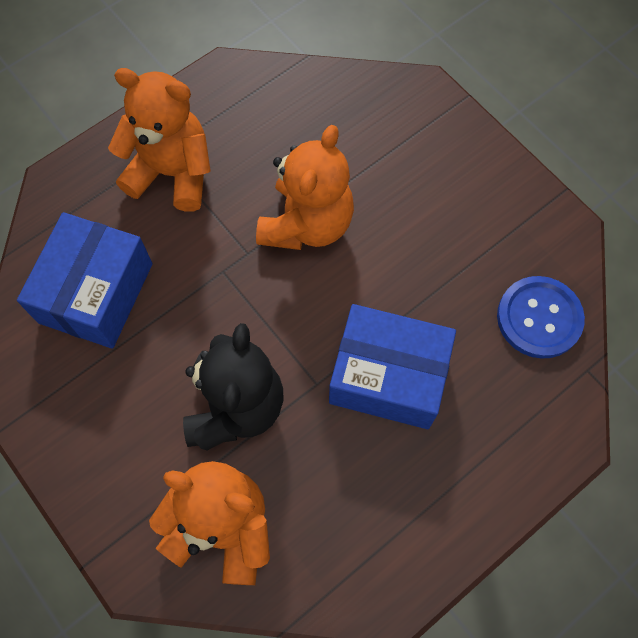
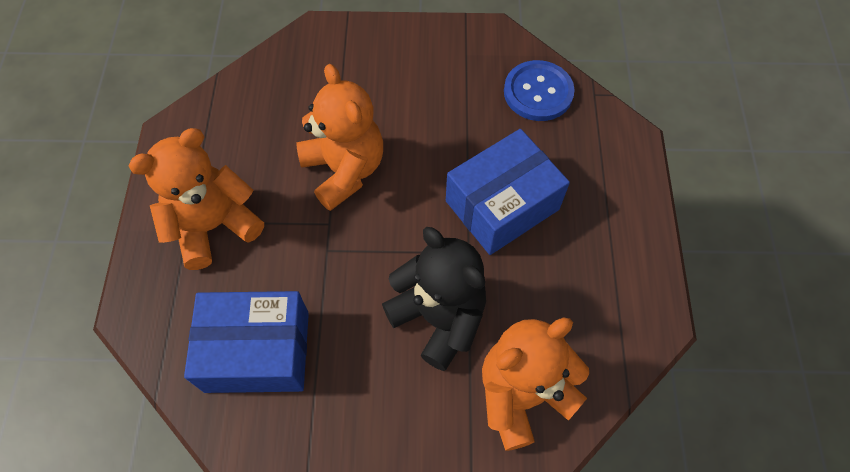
camera: 50 degrees left, 5 degrees down
(96, 293) = (257, 351): blue box -> blue box turned 60 degrees counterclockwise

